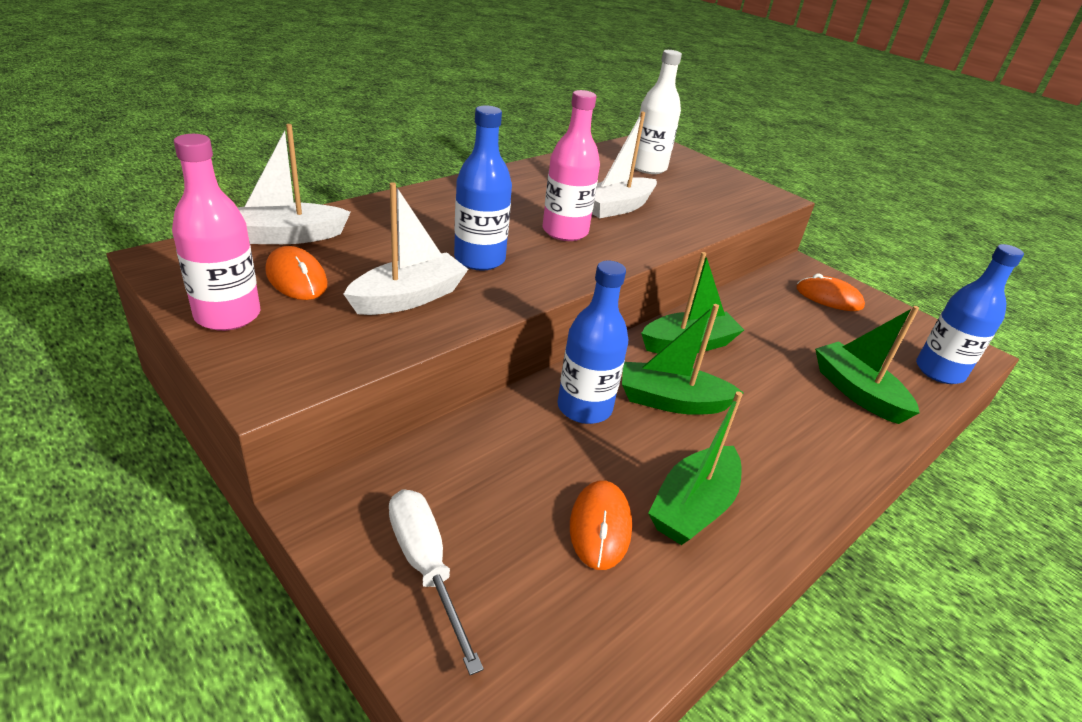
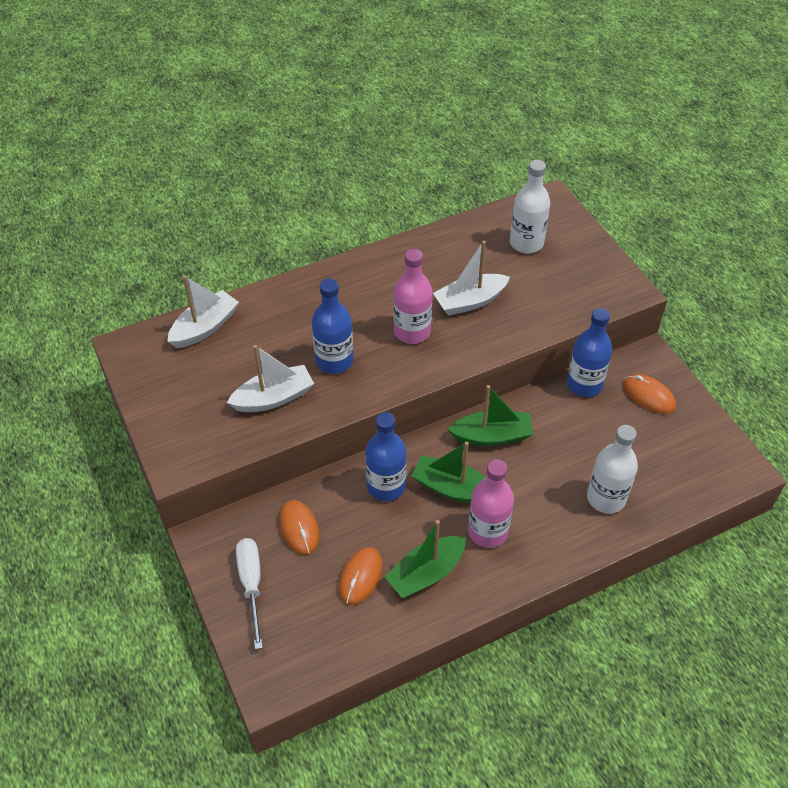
camera: 20 degrees right, 15 degrees up
(228, 315) = (159, 405): pink bottle -> pink bottle (487, 531)
(287, 236) = (205, 327): white boat -> white boat turned 135 degrees clockwise
(296, 278) = (204, 372): orange mouse -> orange mouse (299, 528)
(857, 392) = (606, 498): green boat -> white bottle
(939, 371) = (695, 487): blue bottle -> blue bottle (584, 384)

